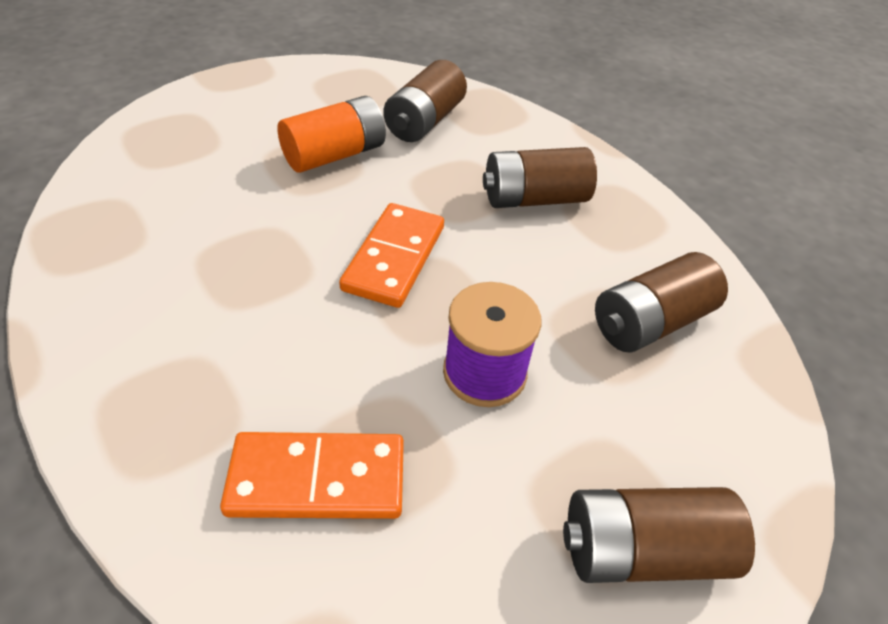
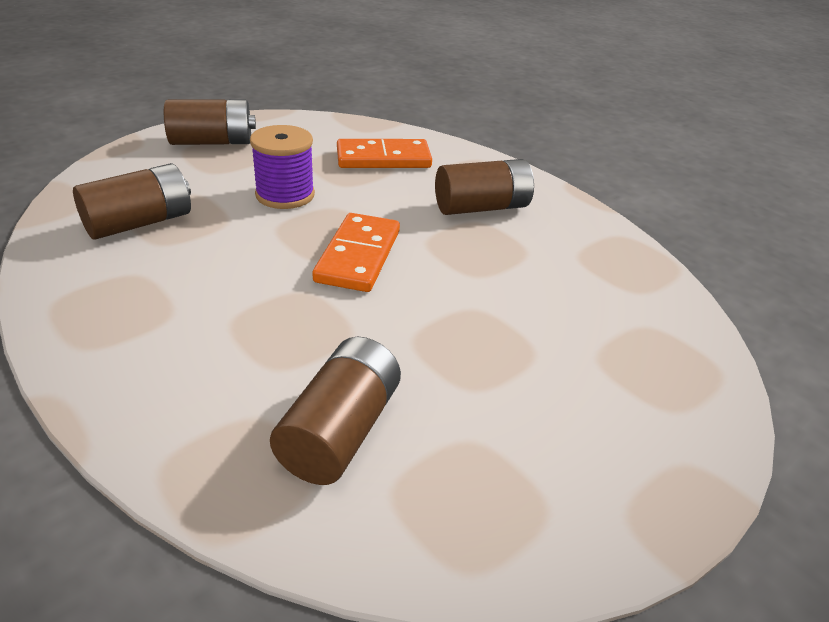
camera: 175 degrees right, 10 degrees down
(335, 155) = (452, 358): orange battery -> none
(534, 199) = (203, 320): brown battery -> brown battery (481, 207)

